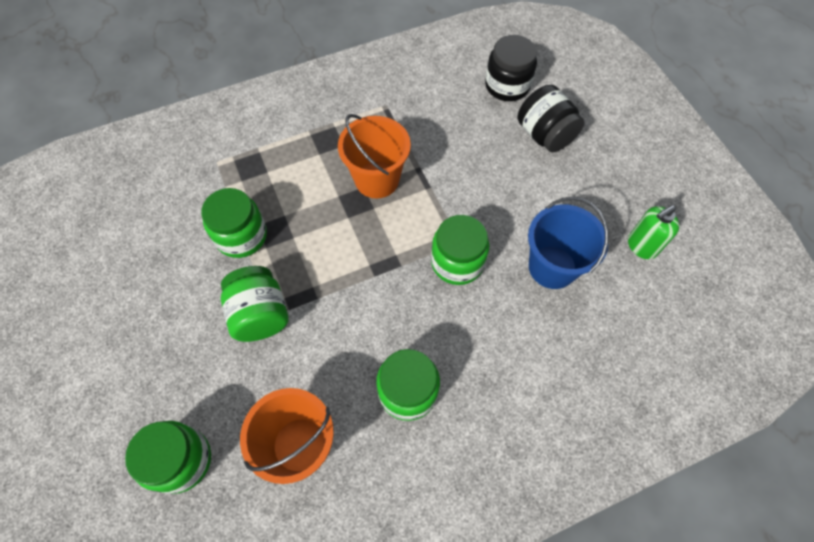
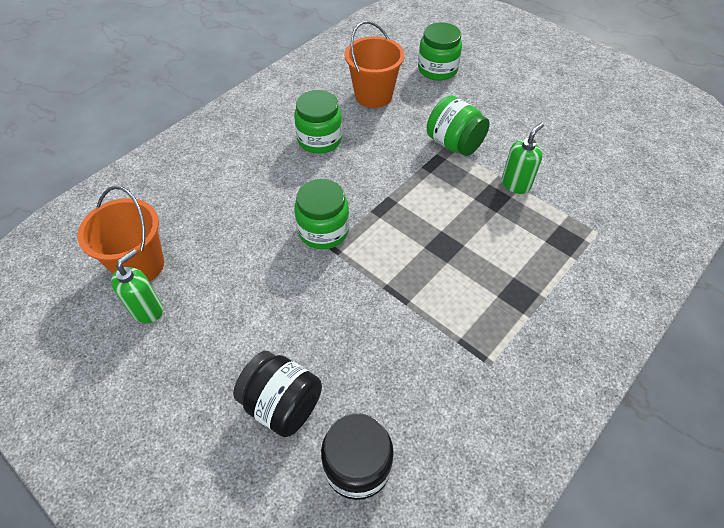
camera: 155 degrees right, 10 degrees down
(241, 236) = (516, 184): green jar -> green soap dispenser
(377, 179) = (439, 274): orange bucket -> orange bucket (140, 265)
(552, 267) = (235, 258): blue bucket -> none

